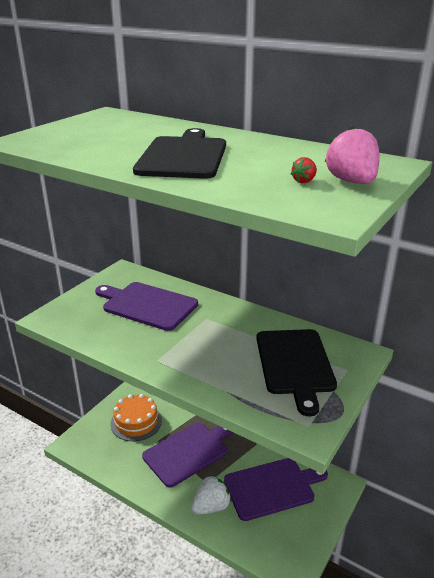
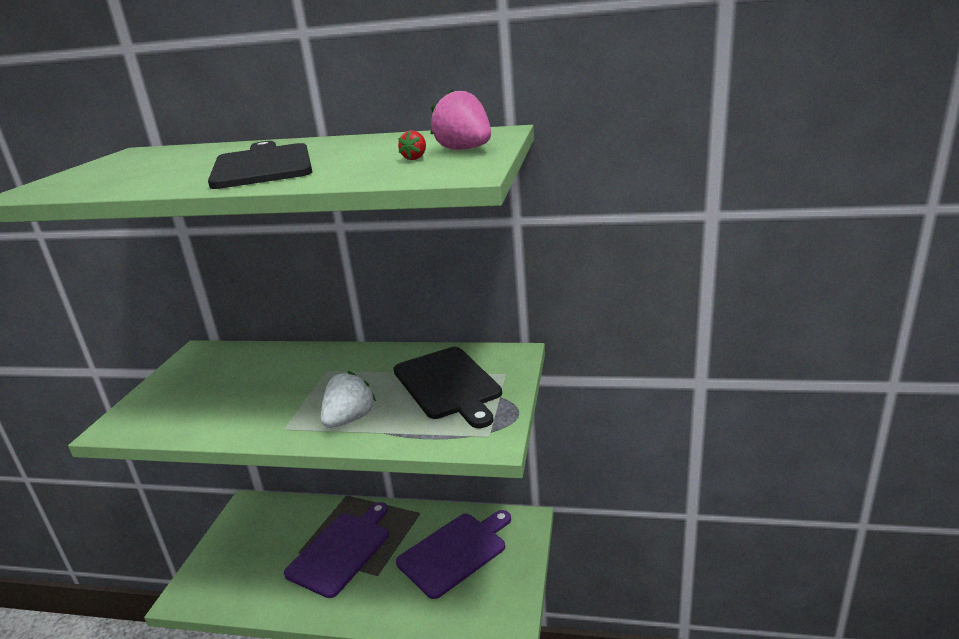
camera: 20 degrees left, 5 degrees down
(136, 422) = (262, 541): orange cake -> none
(147, 305) = (246, 377): purple cutting board -> none
(211, 506) = (392, 598): white strawberry -> white strawberry (349, 419)

